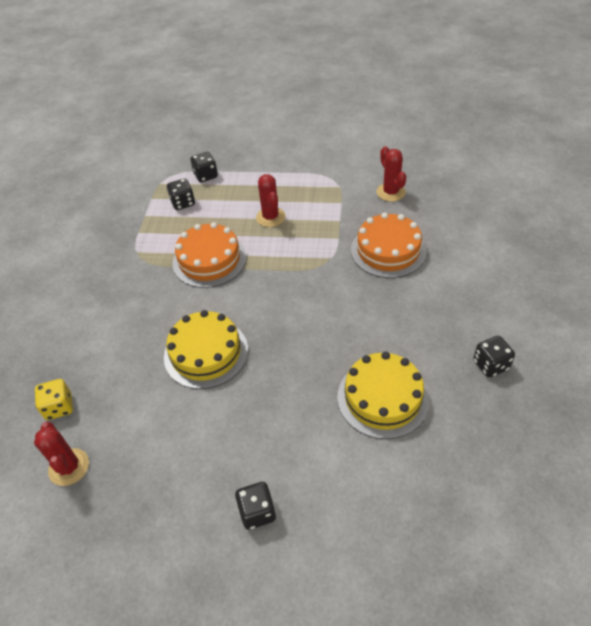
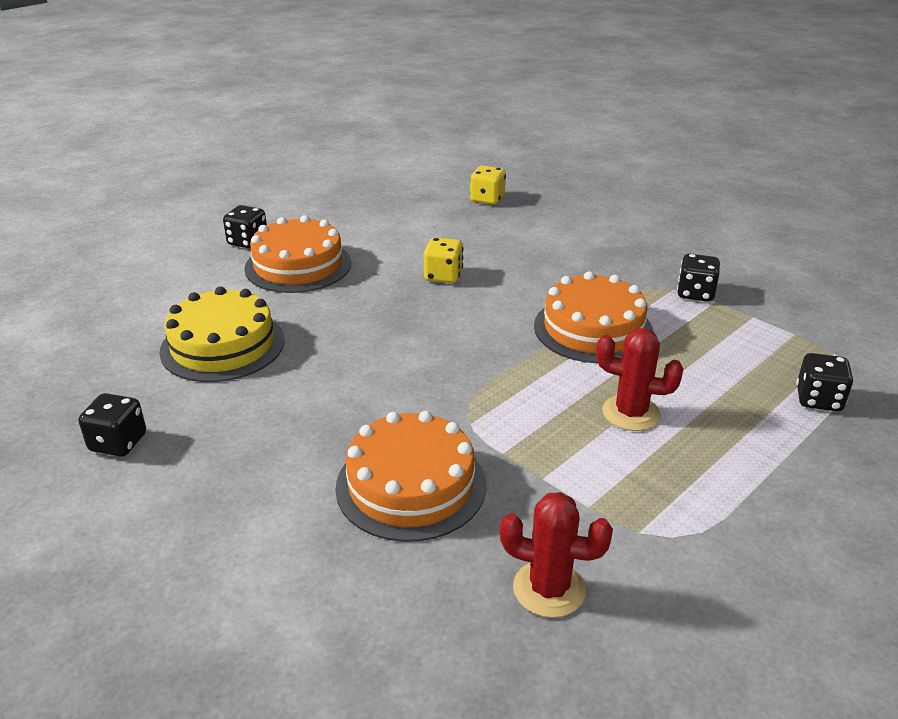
camera: 125 degrees right, 15 degrees down
(69, 467) = (419, 190): red cactus -> none
(183, 203) = (754, 353): black dice -> black dice (695, 293)
(206, 353) = (443, 276): yellow cake -> yellow dice
(262, 443) = (298, 265): none -> orange cake

